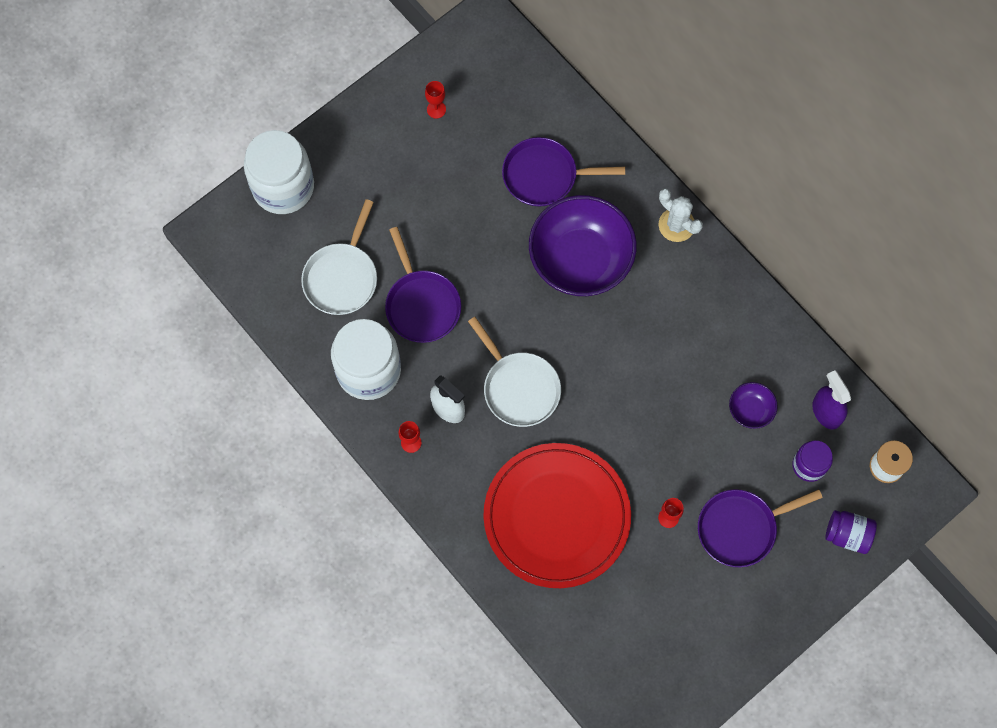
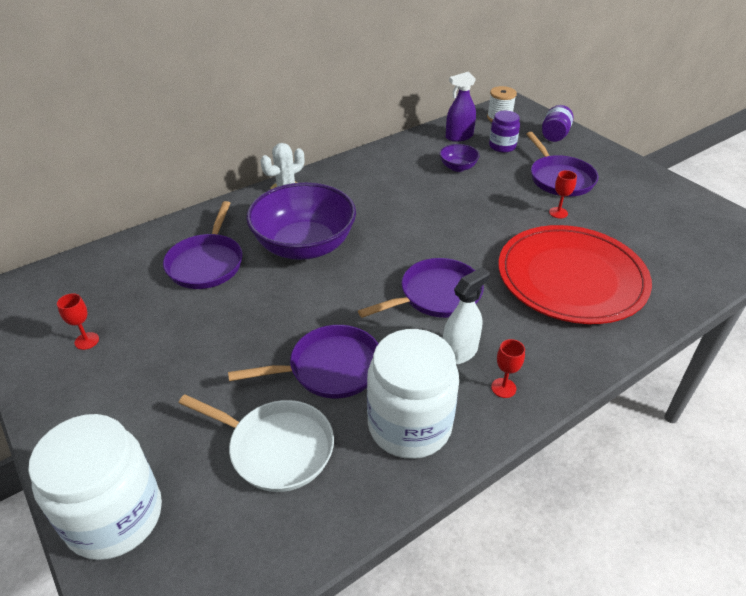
camera: 85 degrees left, 30 degrees down
(518, 388) = (436, 295): white pan -> purple pan

